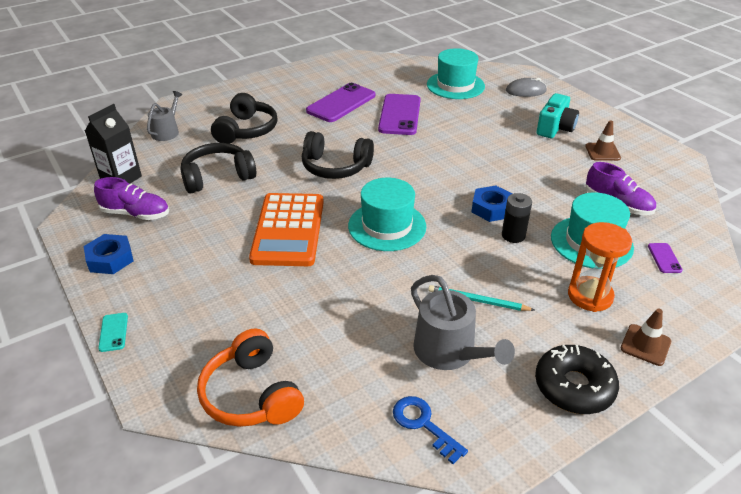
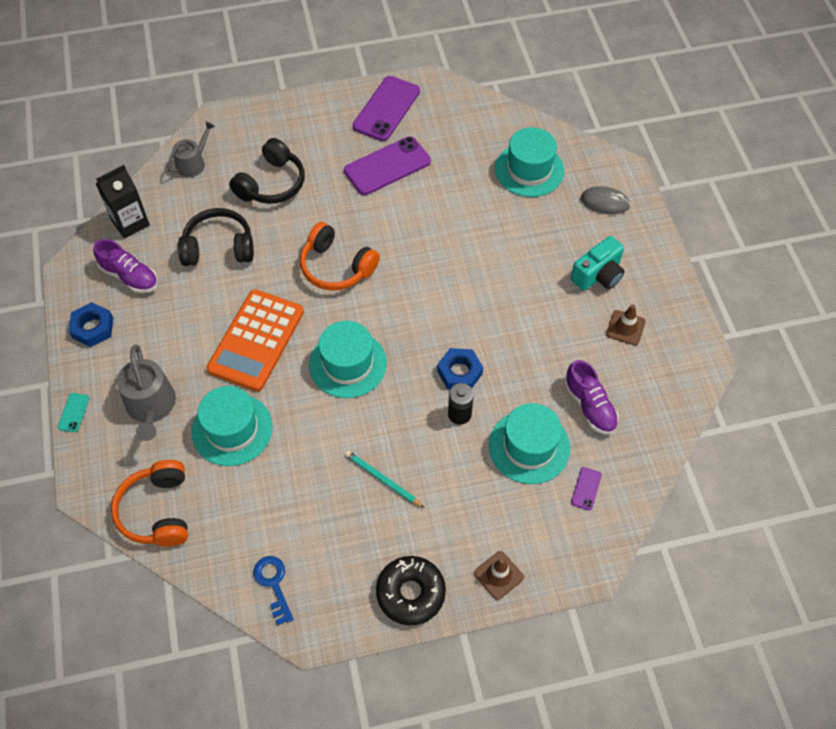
camera: 20 degrees right, 20 degrees up
(300, 301) = (232, 429): none -> turquoise hat
(335, 167) = (336, 267): black headphones -> orange headphones
(400, 115) = (441, 204): purple phone -> purple phone (386, 109)
(449, 352) = (329, 524): grey watering can -> grey watering can (151, 406)
(590, 296) = (485, 508): orange hourglass -> none

